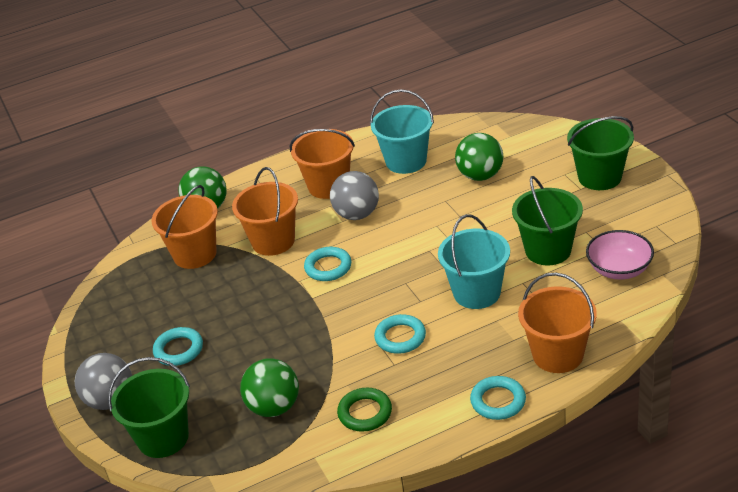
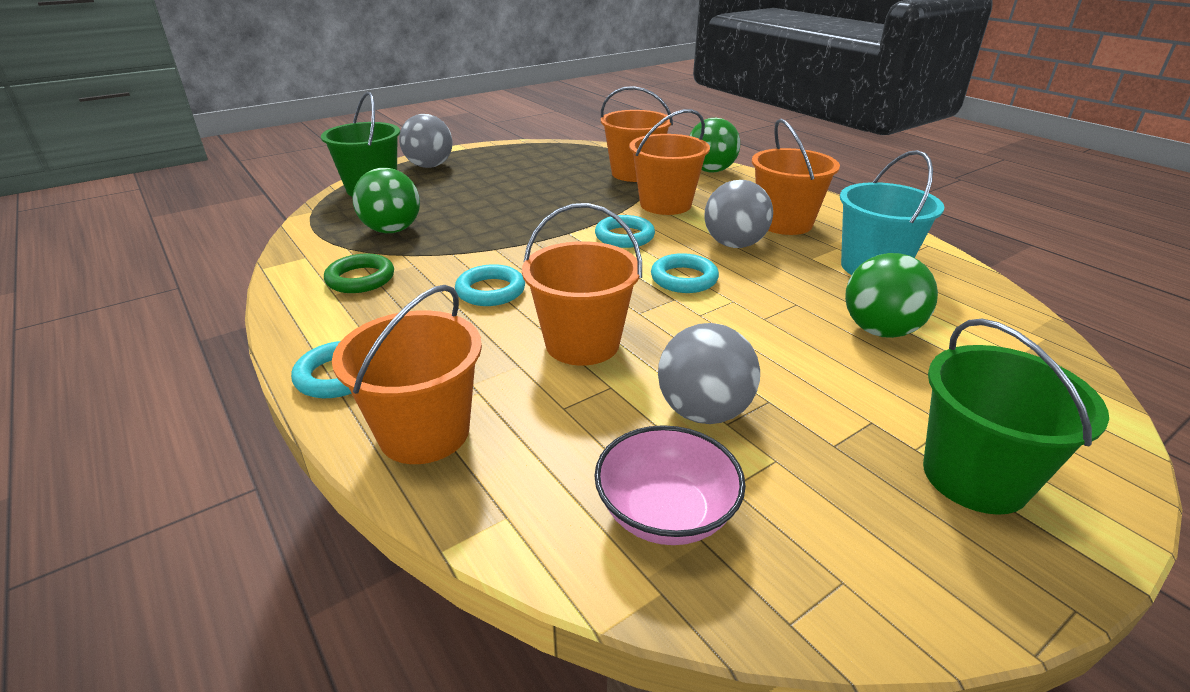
camera: 75 degrees right, 5 degrees down
(178, 350) = (490, 182): turquoise ring -> turquoise ring (684, 279)
(477, 293) = (582, 343): turquoise bucket -> orange bucket
(548, 250) = (703, 412): green bucket -> grey ball

